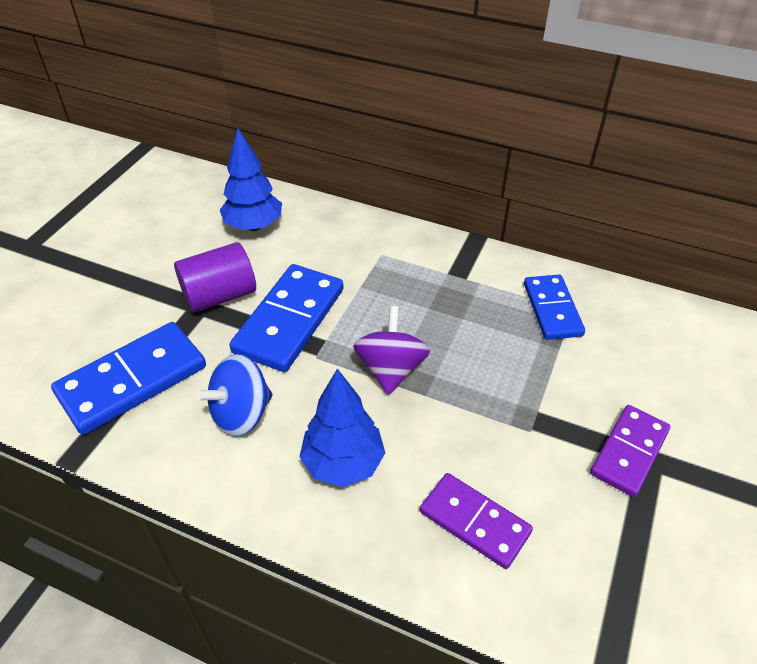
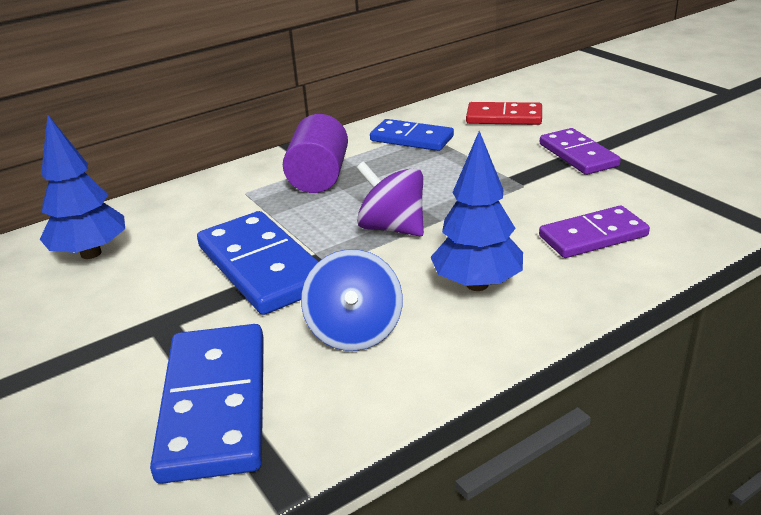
camera: 55 degrees left, 15 degrees down
(219, 295) = (164, 304): purple cylinder -> purple cylinder (319, 177)
(659, 358) = (504, 117): none -> red domino

